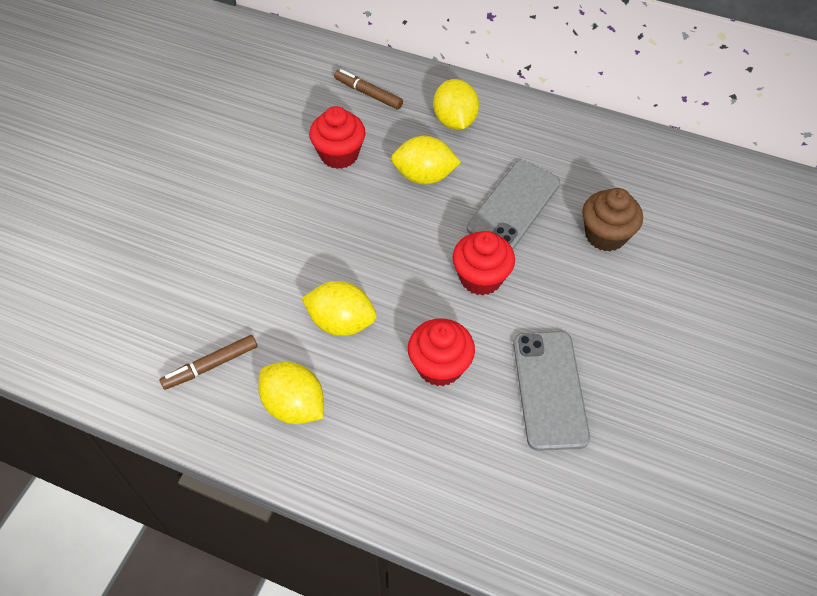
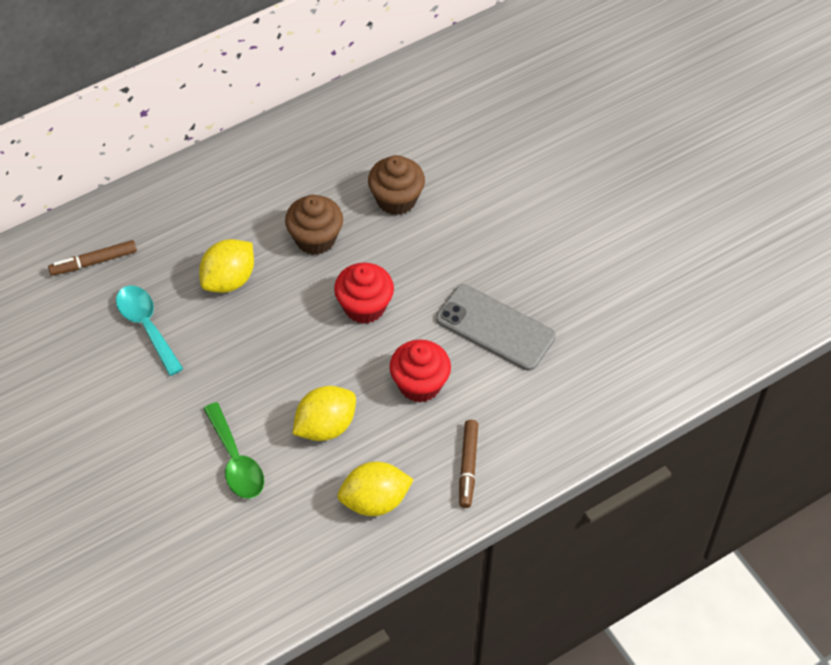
camera: 55 degrees left, 0 degrees up
(211, 366) = (290, 541): brown marker -> brown marker (468, 467)
(261, 281) = (235, 461): none -> green spoon
(339, 154) = (147, 326): red cupcake -> turquoise spoon
(454, 121) = (188, 219): yellow lemon -> none
(513, 205) = (315, 239): grey phone -> brown cupcake

